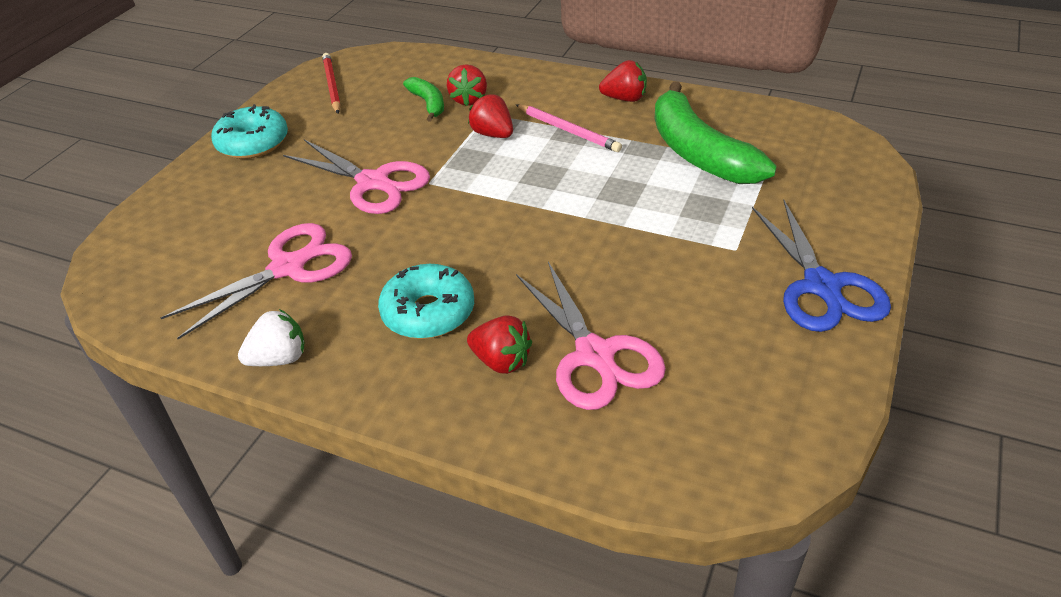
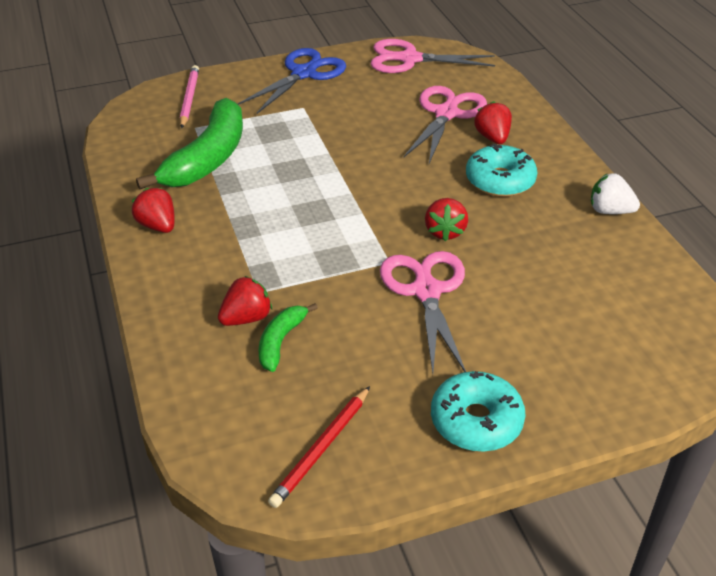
camera: 135 degrees left, 0 degrees up
(288, 267) = (556, 264): pink scissors -> pink scissors (410, 59)
(493, 134) = (288, 268): red strawberry -> red strawberry (445, 231)
(568, 130) = (240, 230): pink pencil -> pink pencil (189, 99)

